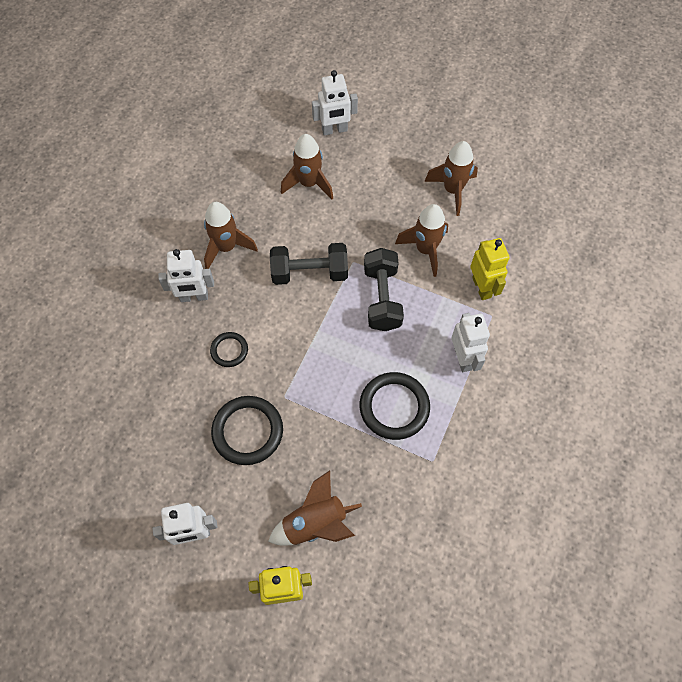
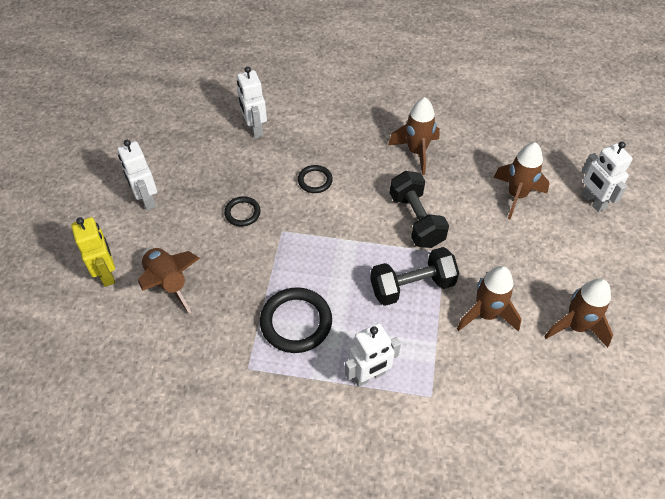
camera: 75 degrees right, 10 degrees down
(194, 297) = (358, 143): white robot -> white robot (255, 129)
(247, 431) = (242, 213): black ring -> black ring, size x0.56
(482, 287) = (462, 379): yellow robot -> none

